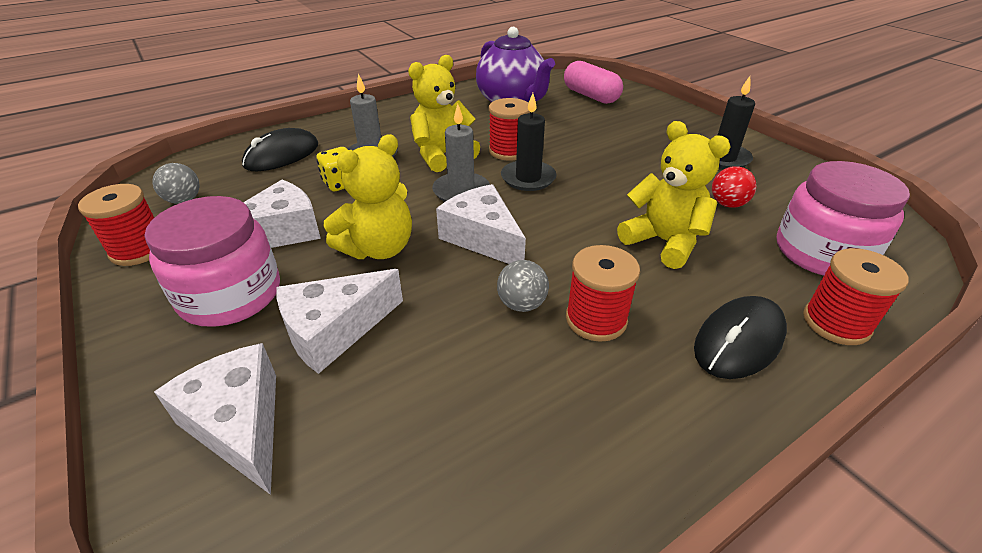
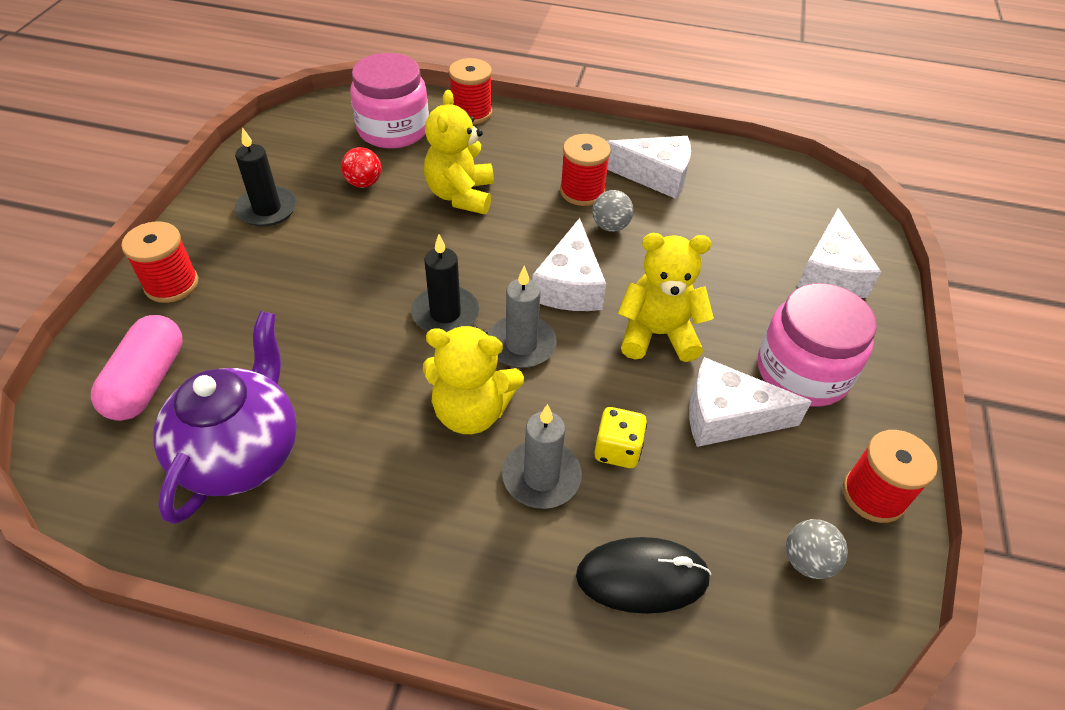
camera: 135 degrees left, 10 degrees up
(335, 331) = (742, 290): white cheese -> white cheese (655, 176)
(508, 151) = (402, 363): red spool -> red spool (171, 284)
(739, 341) = (531, 139): black mouse -> none

